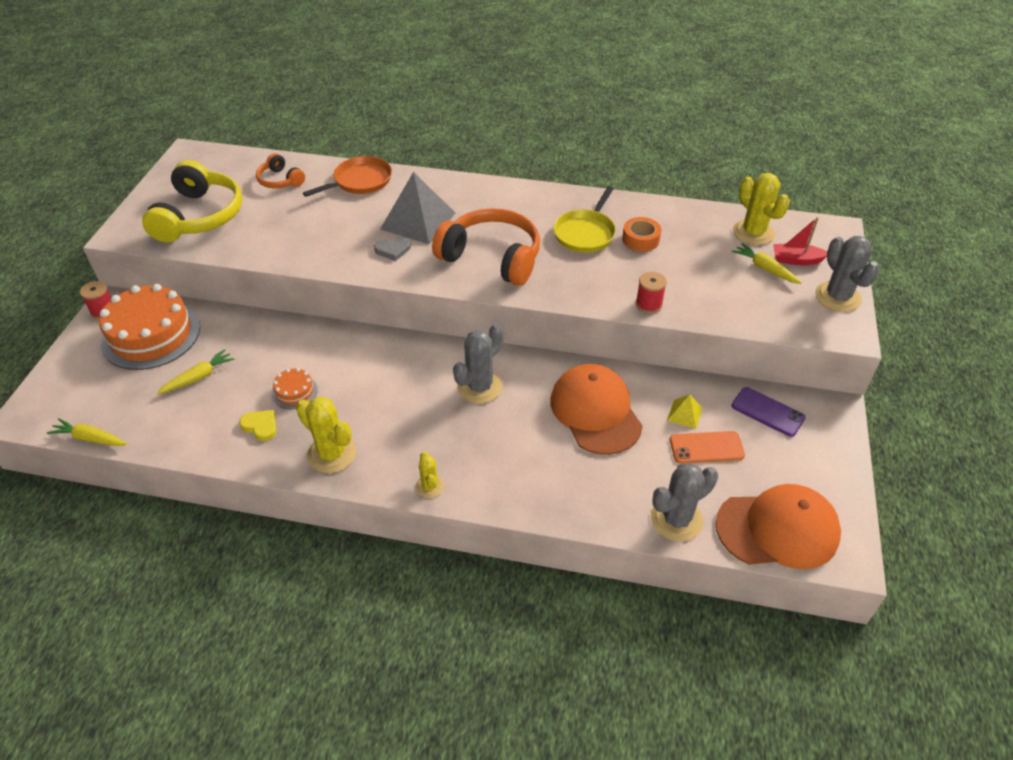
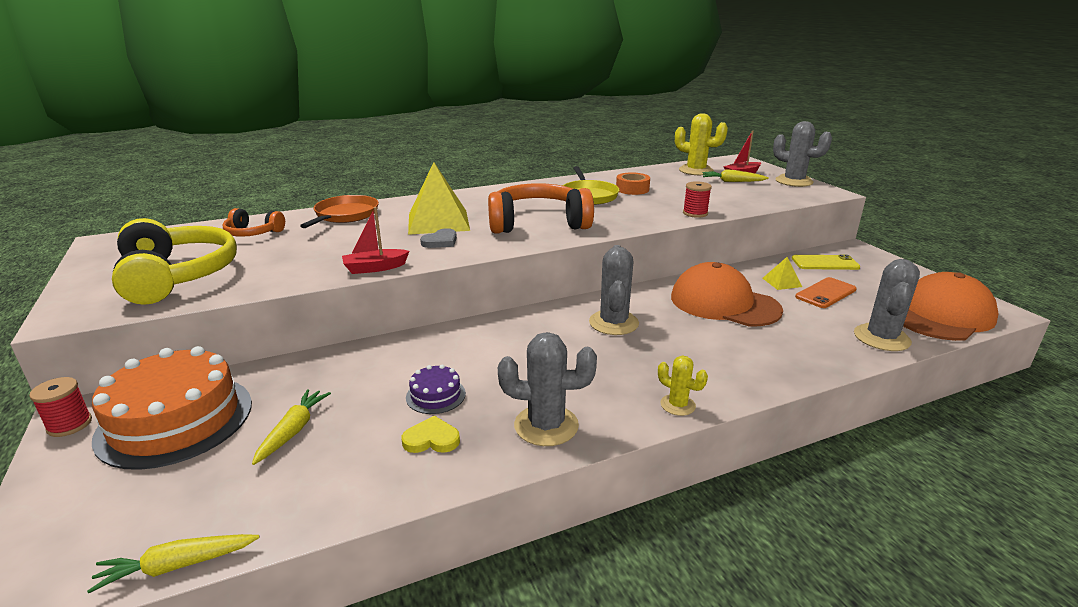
camera: 35 degrees left, 20 degrees down
(294, 392) = (435, 395): orange cake -> purple cake
(318, 263) = (375, 268): none -> red boat
(332, 454) = (546, 425): yellow cactus -> grey cactus
(418, 221) = (438, 222): grey pyramid -> yellow pyramid
(767, 412) = (825, 263): purple phone -> yellow phone

